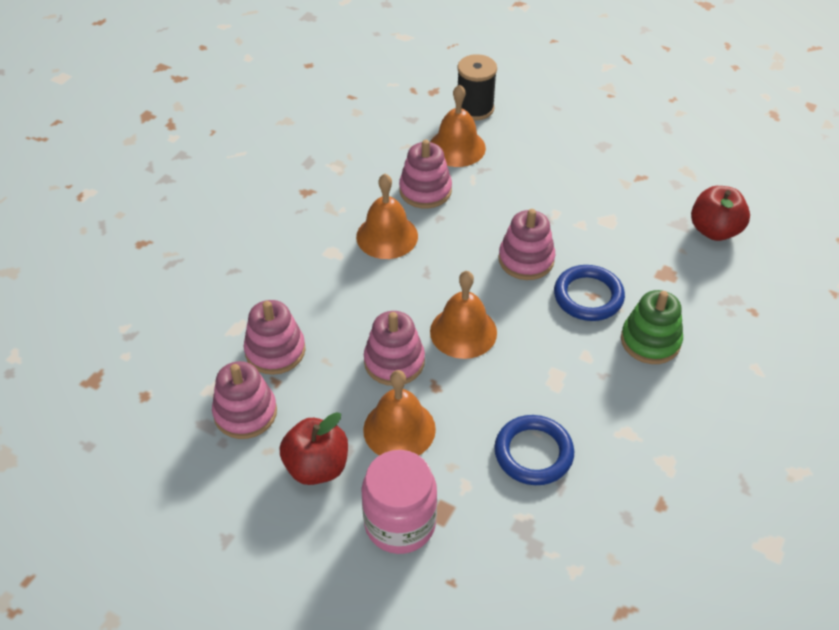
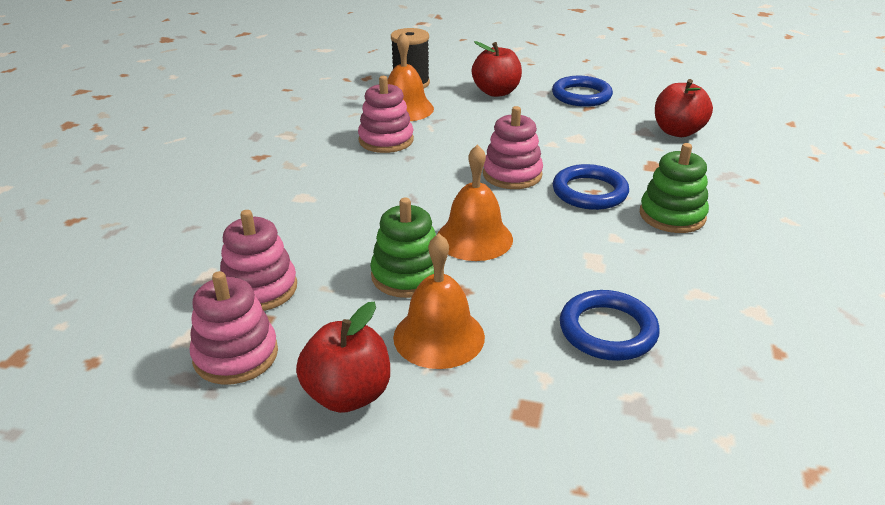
camera: 15 degrees left, 15 degrees down
(387, 236) = (359, 177): orange bell -> none
(394, 362) = (407, 275): pink stacking toy -> green stacking toy
(400, 523) = (481, 435): pink jar -> none
(556, 137) = (496, 92): none -> red apple
(641, 158) = (581, 96): none -> blue ring

